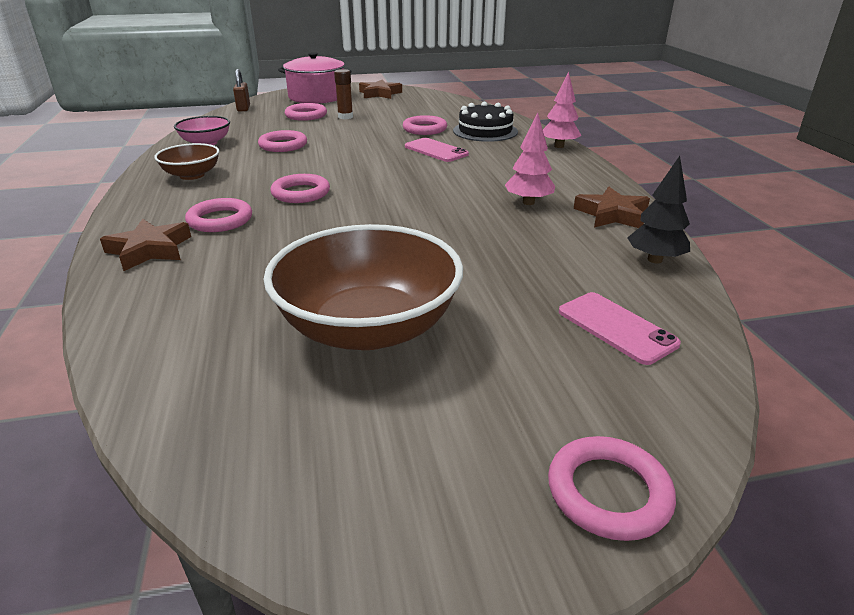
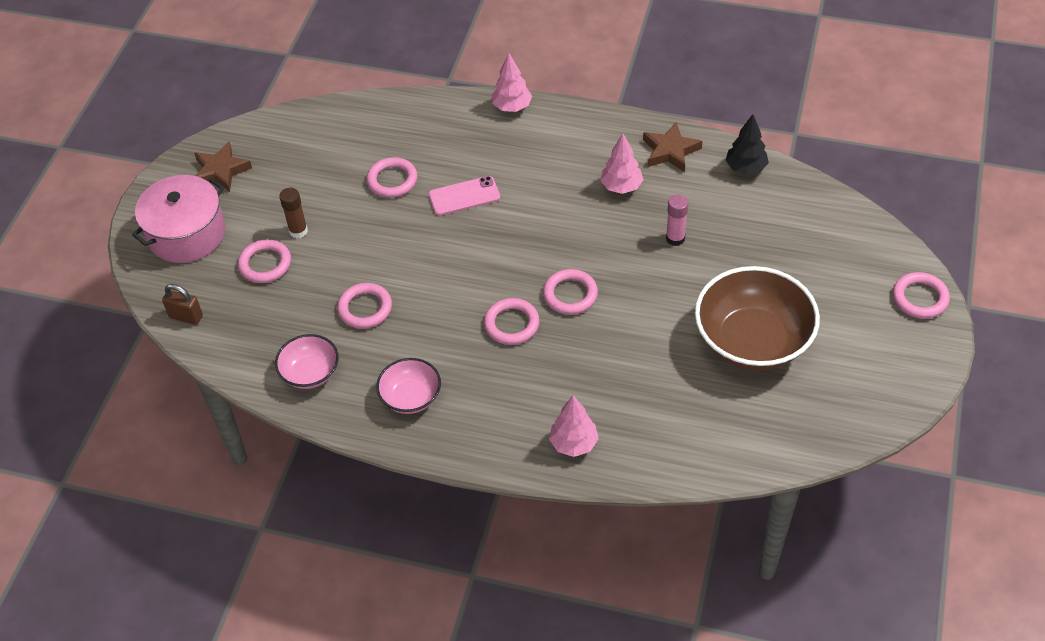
camera: 60 degrees left, 20 degrees up
(149, 250) = (573, 443): brown star -> pink tree
(192, 175) = (411, 397): brown bowl -> pink bowl
(220, 220) = (539, 390): pink ring -> pink ring (570, 294)
(485, 131) = (432, 138): black cake -> none
(490, 242) = (675, 238): none -> pink glue stick
(616, 327) = (808, 229): pink phone -> none

